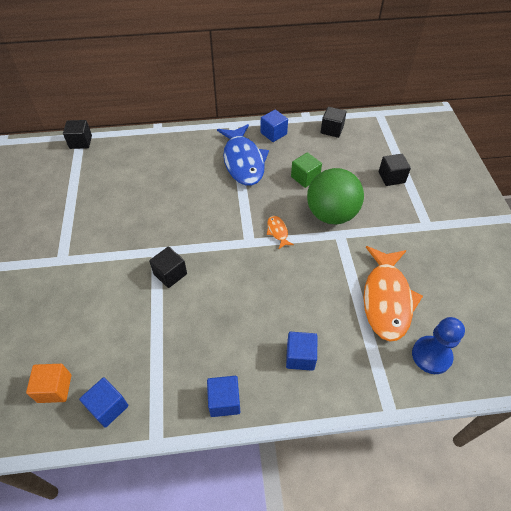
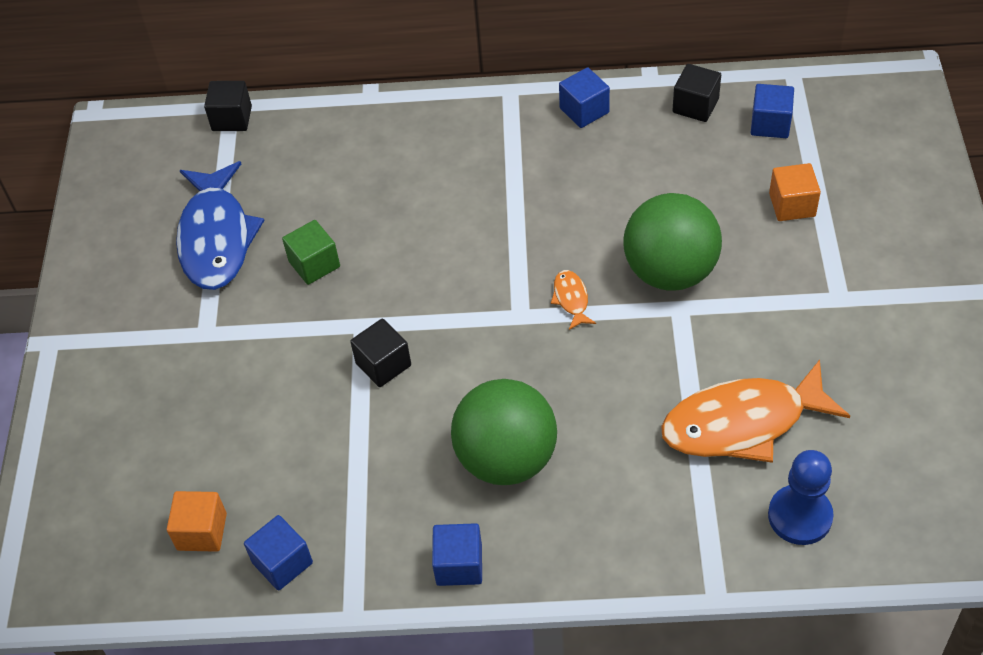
camera: 10 degrees right, 0 degrees up
(243, 161) = (523, 165): blue fish -> blue fish (216, 238)
(248, 328) = (506, 458): none -> green ball
(300, 356) = (585, 506): blue cube -> blue cube (770, 124)
(305, 177) = (632, 200): green cube -> green cube (314, 264)
(386, 299) = (742, 423): orange fish -> orange fish turned 60 degrees clockwise
(391, 177) = (792, 205): black cube -> orange cube

